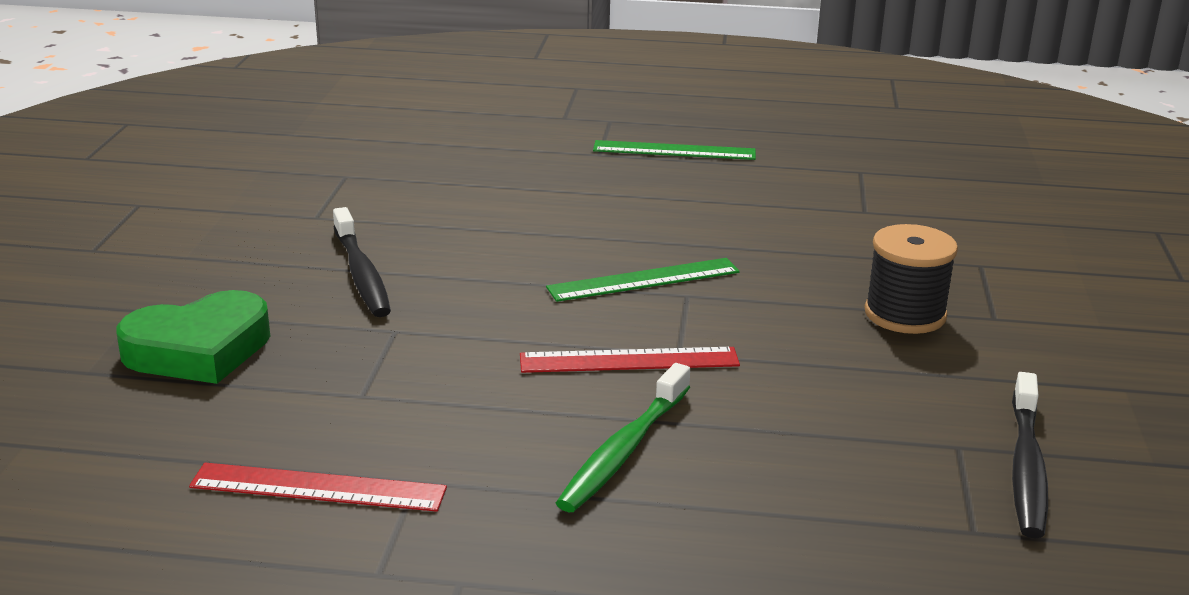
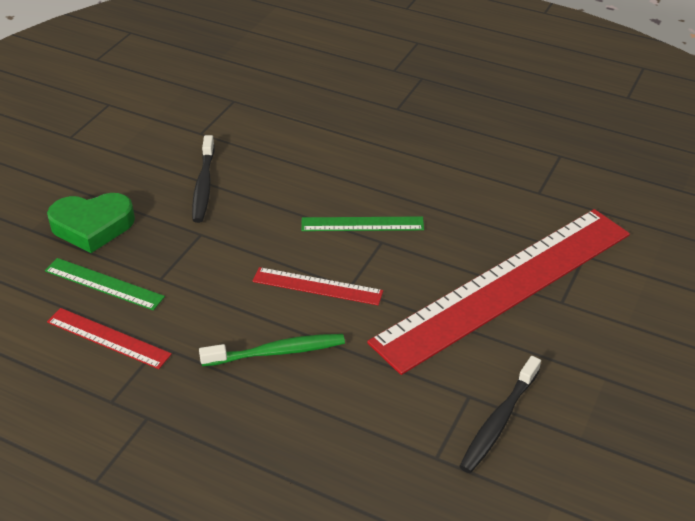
camera: 20 degrees right, 15 degrees up
(624, 450) = (277, 352): green toothbrush -> green toothbrush turned 150 degrees counterclockwise
(674, 150) = (447, 114): green ruler -> green ruler (104, 283)
(905, 314) = (505, 287): black spool -> red ruler

